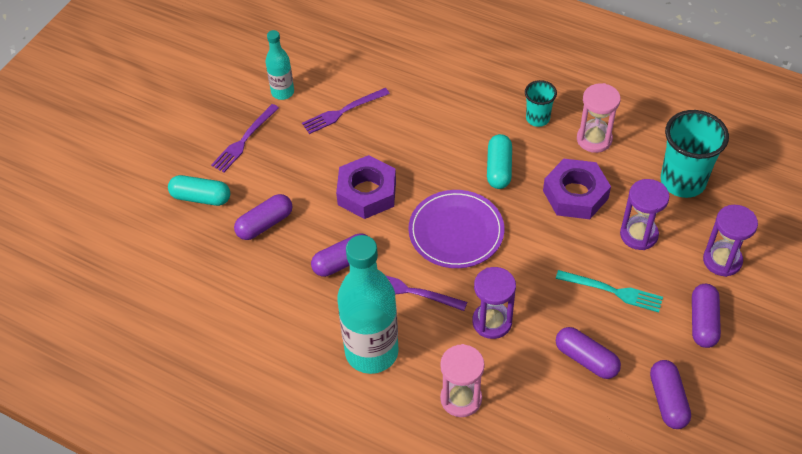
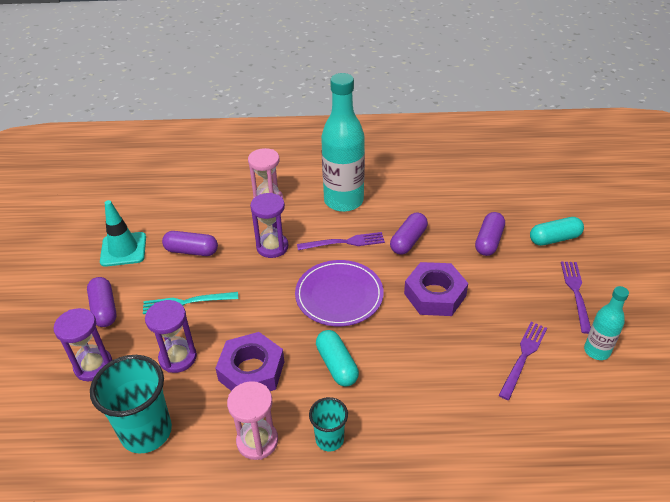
camera: 150 degrees right, 10 degrees down
(668, 400) = (123, 249): purple capsule -> turquoise traffic cone

